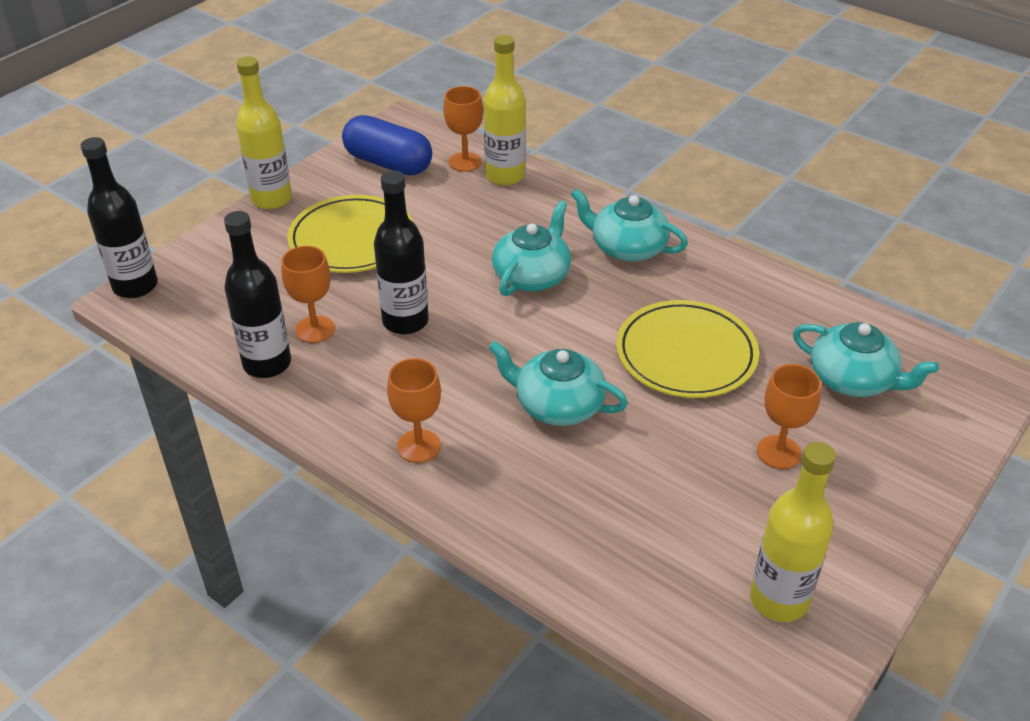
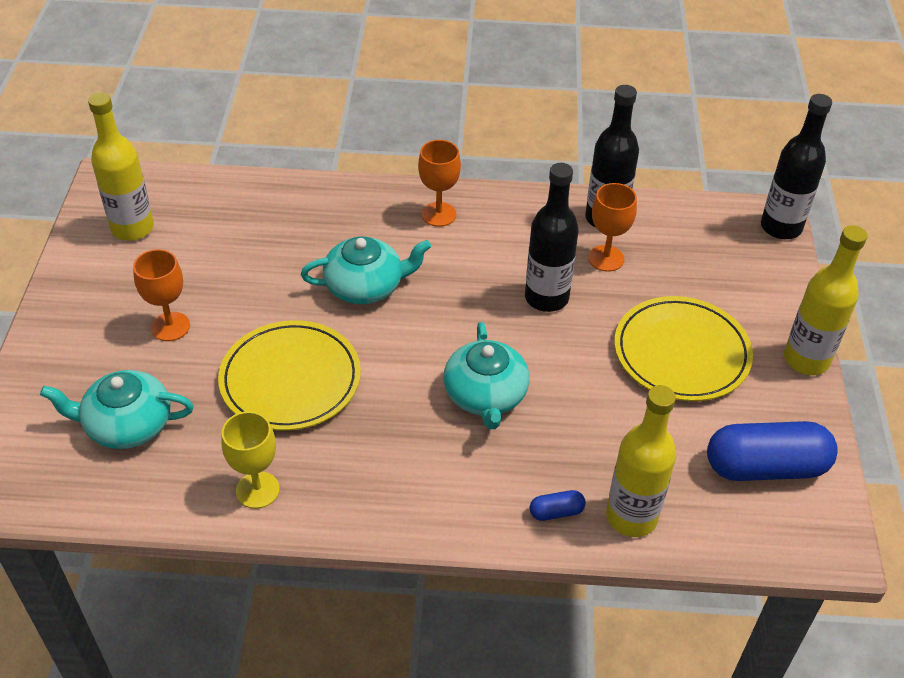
camera: 145 degrees right, 5 degrees up
(465, 162) = (694, 515): orange goblet -> none
(551, 196) = (556, 512): none -> blue capsule
(627, 248) = (422, 478): turquoise teapot -> none
(759, 290) = (257, 490): none -> yellow goblet

